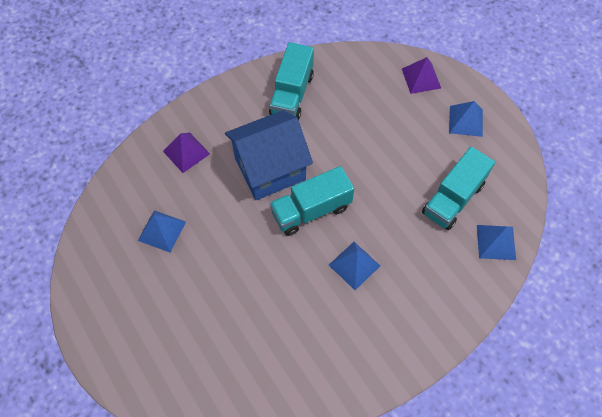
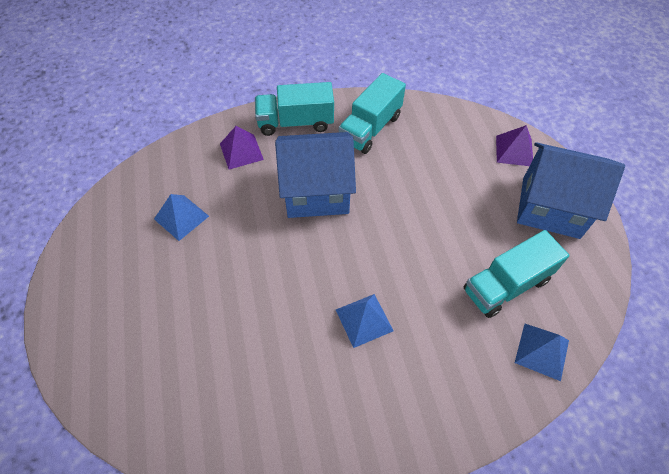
camera: 20 degrees right, 5 degrees down
(311, 210) = (341, 246): turquoise truck -> turquoise truck (295, 123)
(466, 121) = (550, 207): blue pyramid -> blue house

